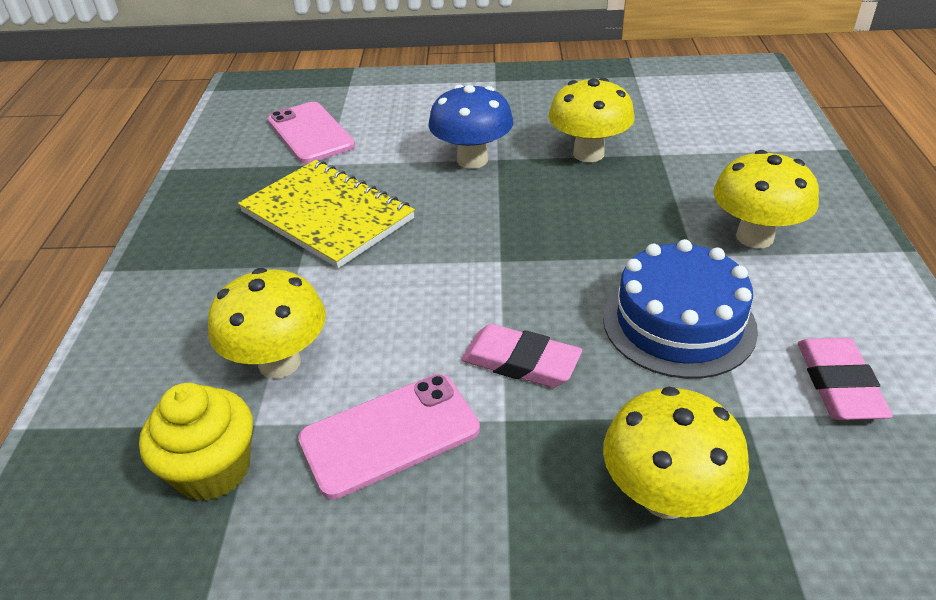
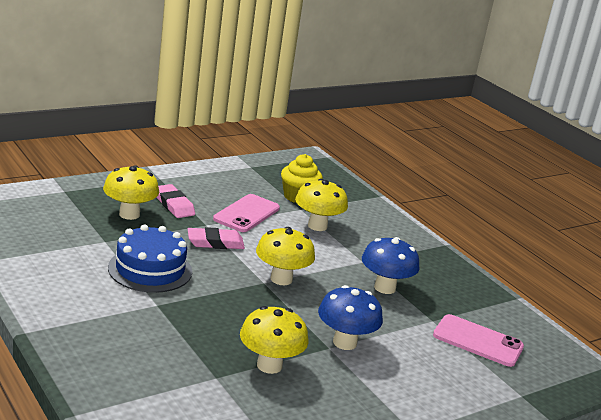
camera: 140 degrees right, 15 degrees down
(327, 216) = (384, 288): yellow notebook -> blue mushroom
(754, 237) = (123, 323): yellow mushroom -> yellow mushroom (281, 279)
(839, 384) = (64, 258): pink eraser -> pink eraser (173, 205)

